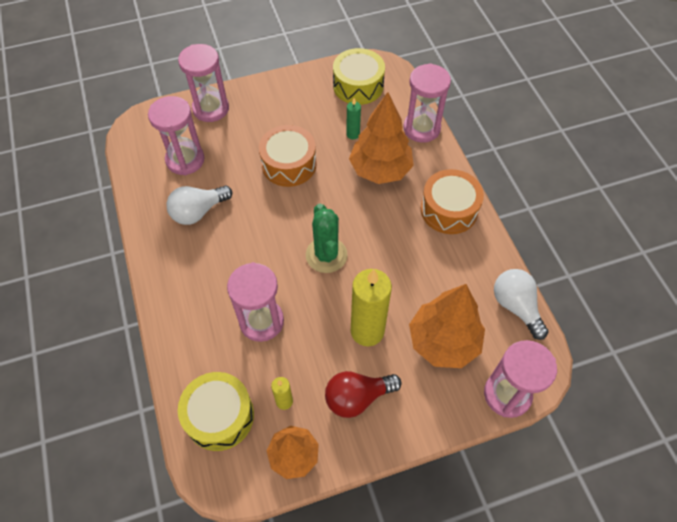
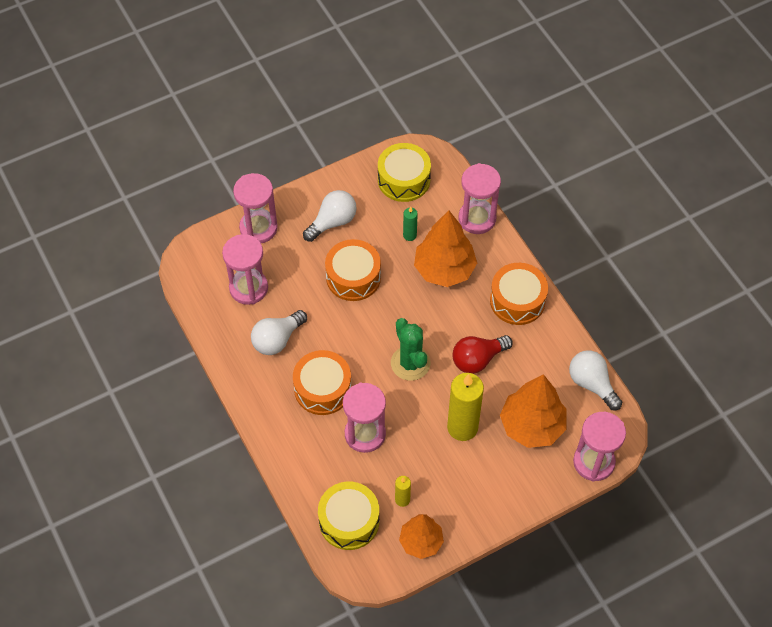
camera: 10 degrees left, 0 degrees up
(230, 267) = (323, 389): none -> orange drum
(282, 113) = (332, 222): none -> white light bulb
(357, 397) = (465, 486): red light bulb -> red light bulb (478, 359)

